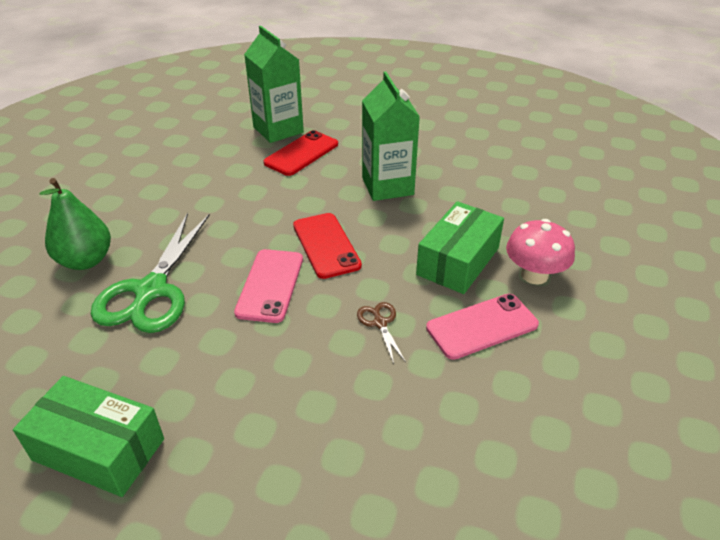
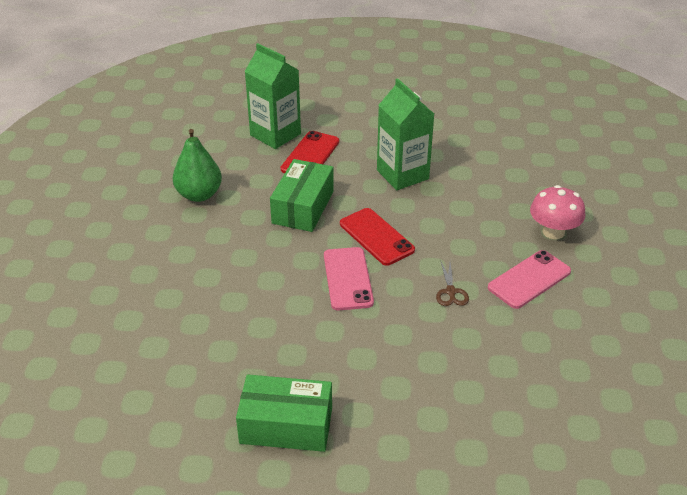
camera: 15 degrees left, 0 degrees up
(85, 260) = (175, 287): green pear -> green pear (199, 195)
(151, 291) = (250, 302): green scissors -> none
(380, 323) = (451, 292): brown scissors -> brown scissors turned 150 degrees counterclockwise
(458, 261) = (490, 231): green box -> green box (303, 207)

